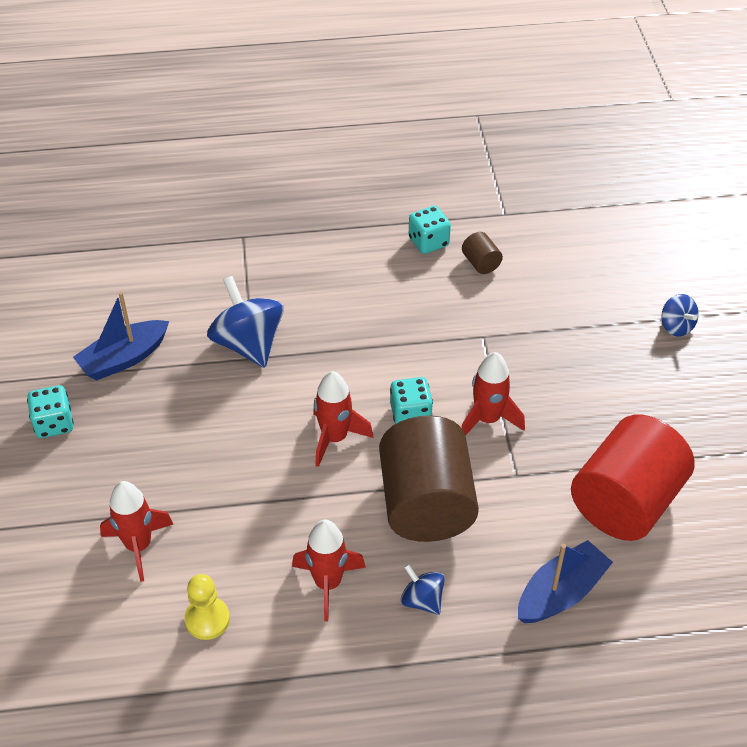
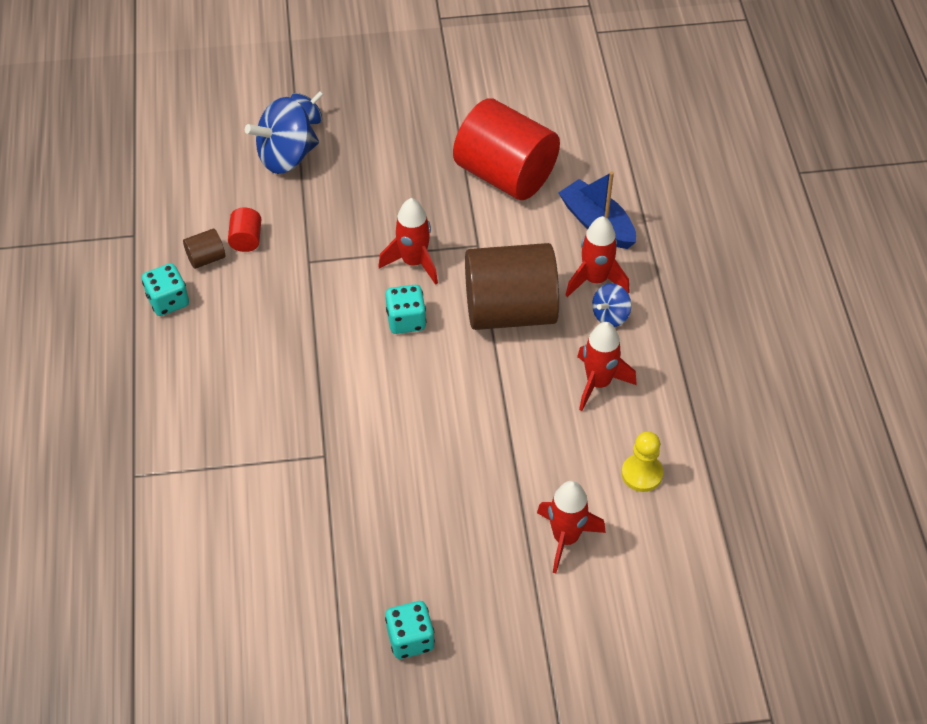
camera: 90 degrees left, 5 degrees up
(124, 358) = (318, 580): blue boat -> none
(248, 344) = (305, 460): blue spinning top -> blue spinning top (286, 157)
(335, 438) = (434, 380): red rocket -> red rocket (595, 280)
(506, 289) = (246, 239): none -> red cylinder

